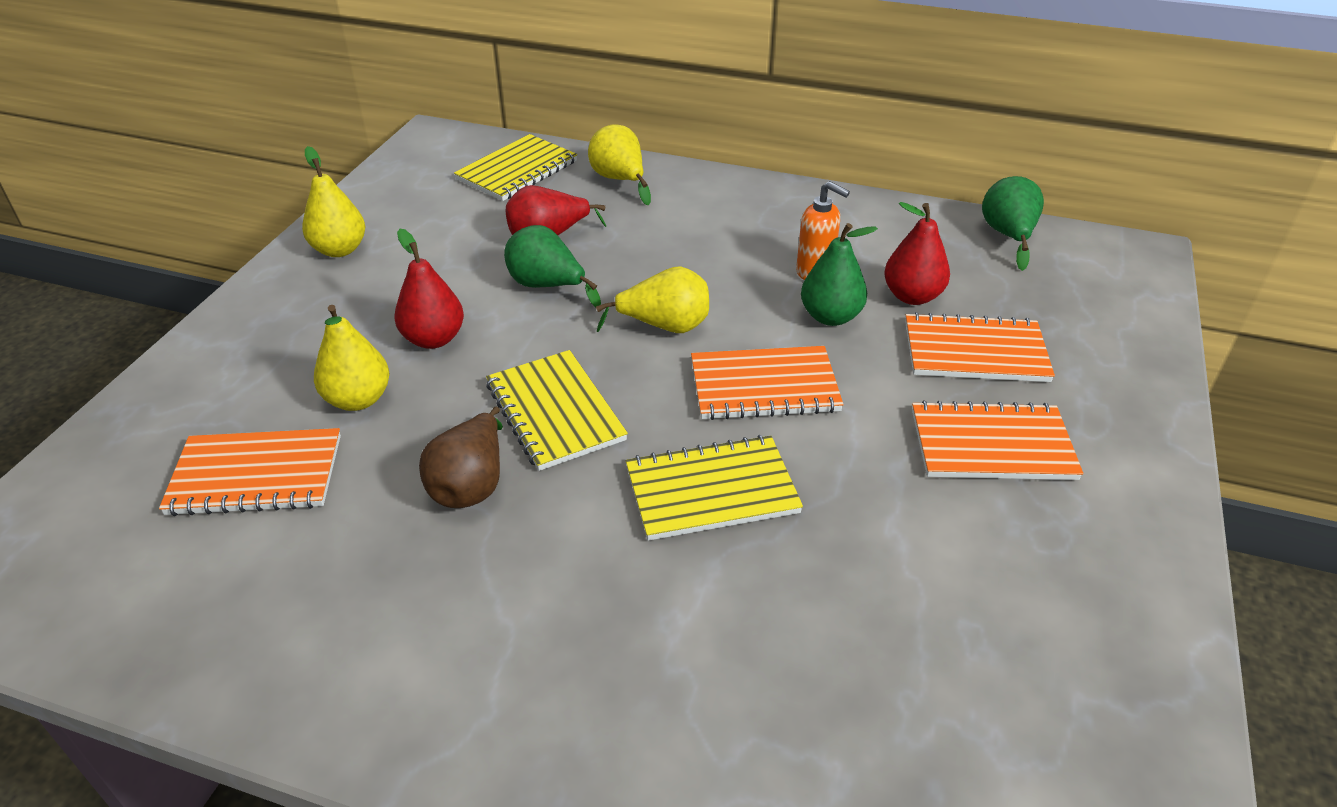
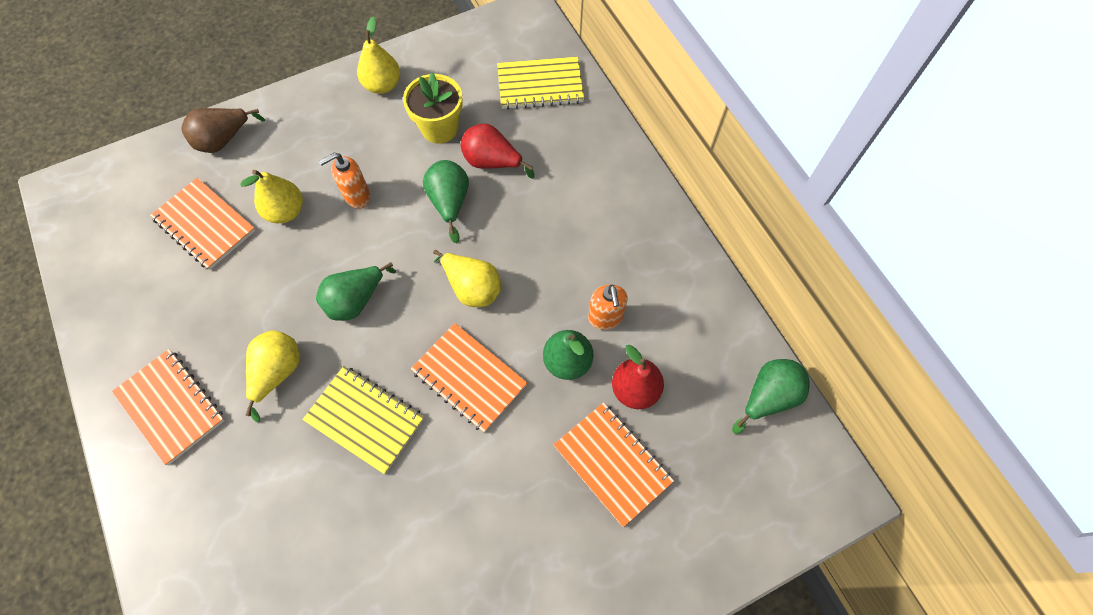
camera: 45 degrees right, 25 degrees up
(434, 339) = (357, 196): red pear -> orange soap dispenser
(455, 245) = (439, 128): none -> yellow flower pot
(471, 484) = (275, 313): brown pear -> brown pear (224, 140)
(555, 412) = (356, 300): yellow notebook -> green pear
(620, 180) = (588, 141): yellow pear -> yellow pear (278, 372)
(992, 445) = (530, 531): orange notebook -> orange notebook (171, 406)

